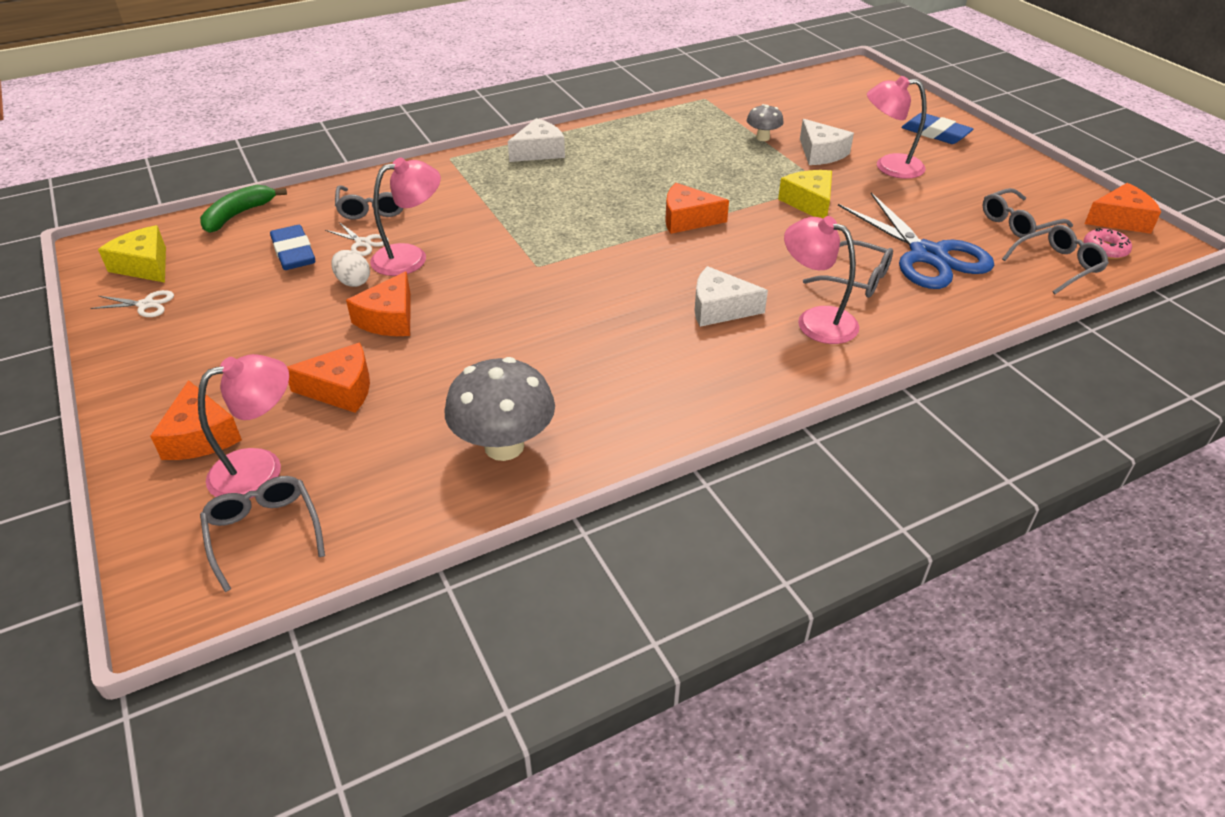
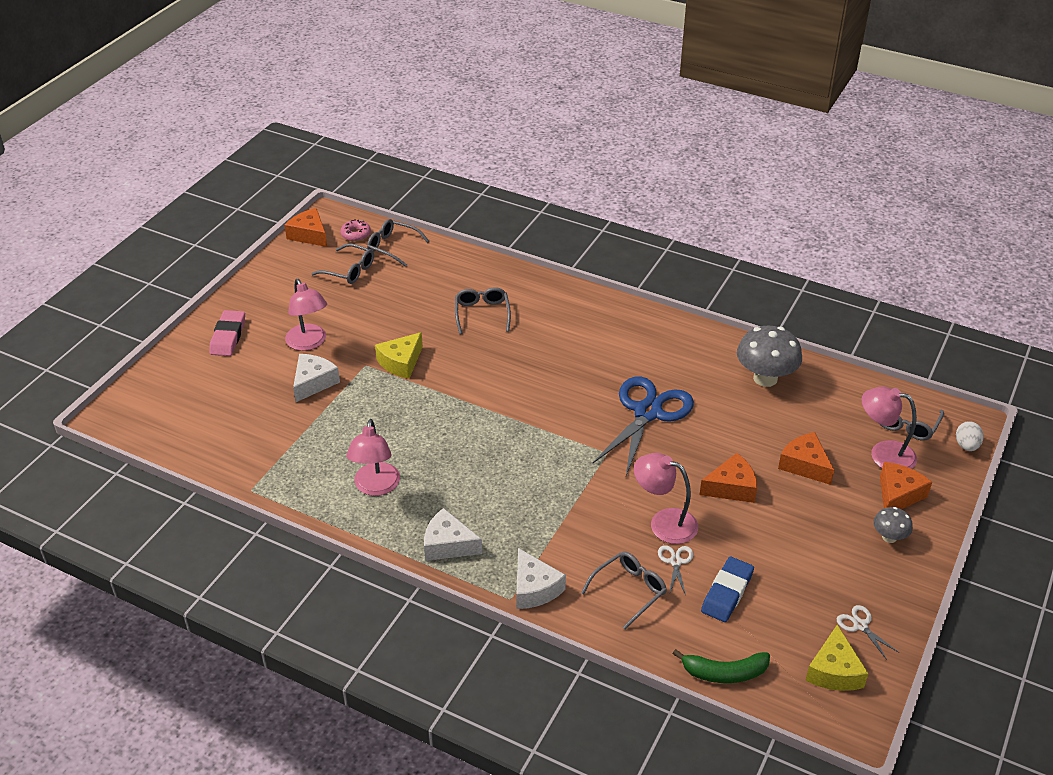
camera: 125 degrees left, 0 degrees up
(353, 281) = (719, 533): white egg -> white egg (966, 446)
(687, 219) = (478, 410): orange cheese -> none
(719, 308) = (569, 354): white cheese -> white cheese (534, 588)
(763, 138) = (309, 423): grey mushroom -> grey mushroom (889, 537)
(815, 320) = (542, 315): pink lamp -> pink lamp (375, 487)
(927, 255) = (426, 295): blue scissors -> blue scissors (647, 412)
(935, 133) = (228, 336): blue eraser -> pink eraser

